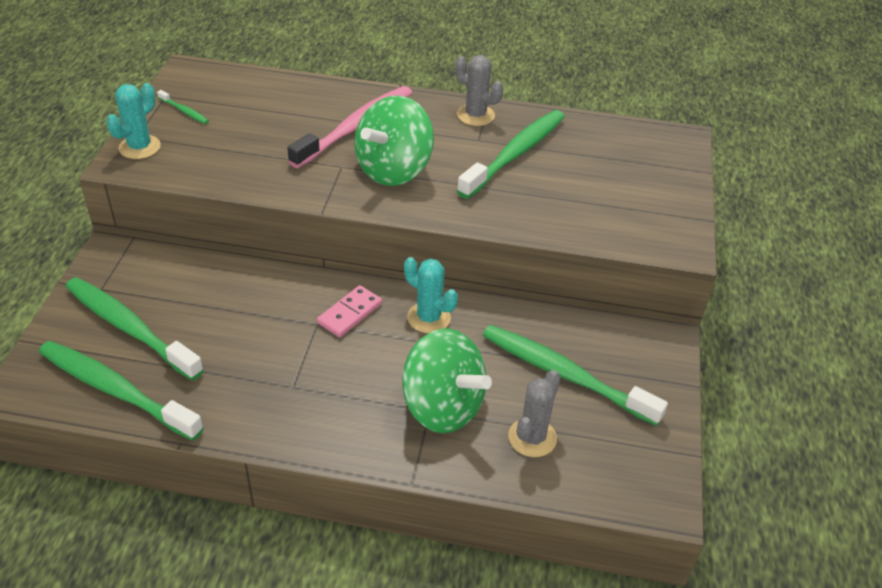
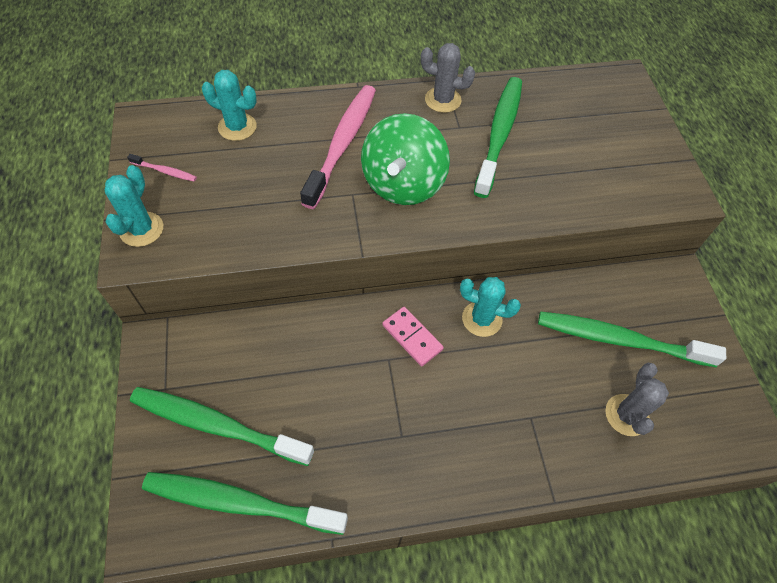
camera: 20 degrees left, 15 degrees up
(184, 111) = (165, 171): green toothbrush -> pink toothbrush
(267, 94) = (237, 127): none -> turquoise cactus
(350, 313) = (412, 337): pink domino -> pink domino turned 60 degrees counterclockwise
(442, 407) = (540, 410): green spinning top -> none

